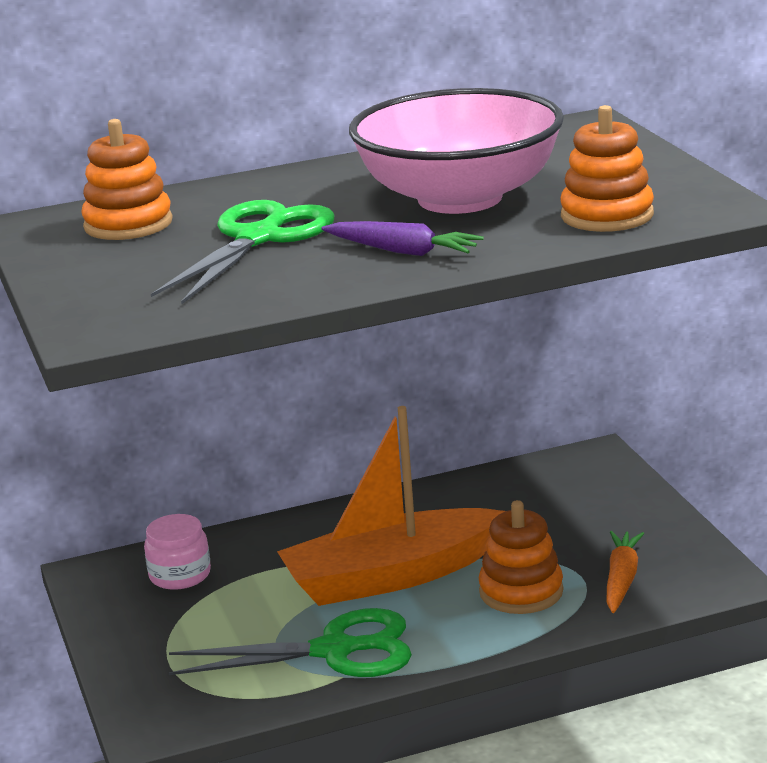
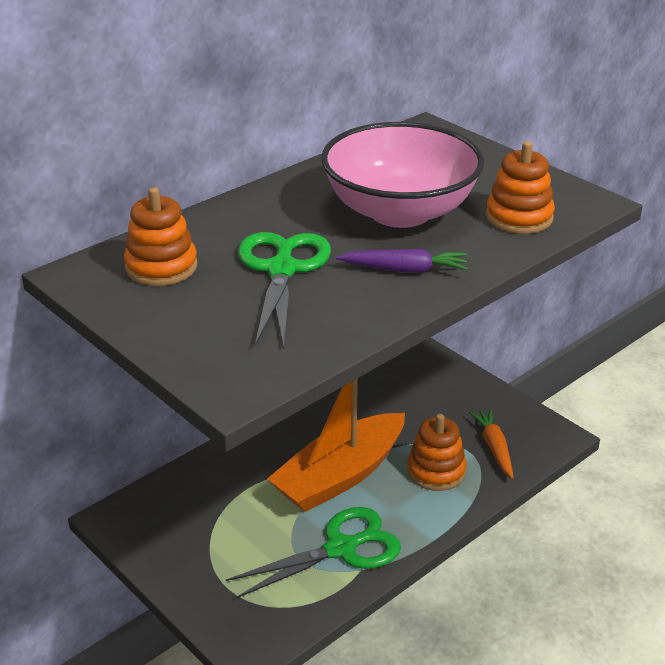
camera: 25 degrees left, 10 degrees up
(180, 575) = (185, 505): pink jar -> none

